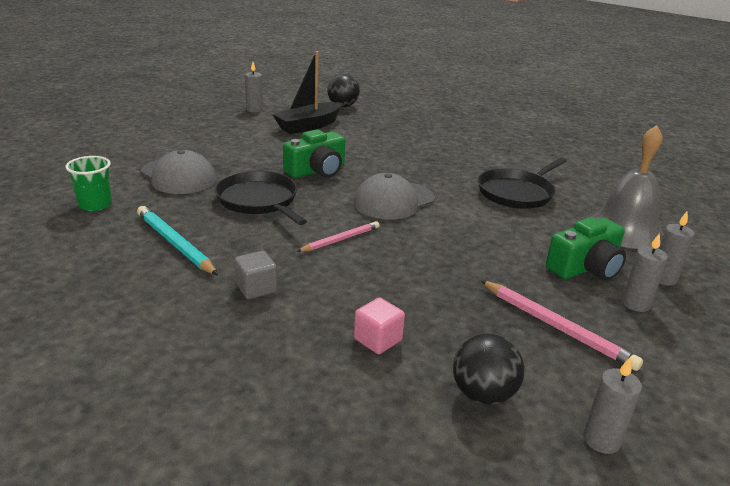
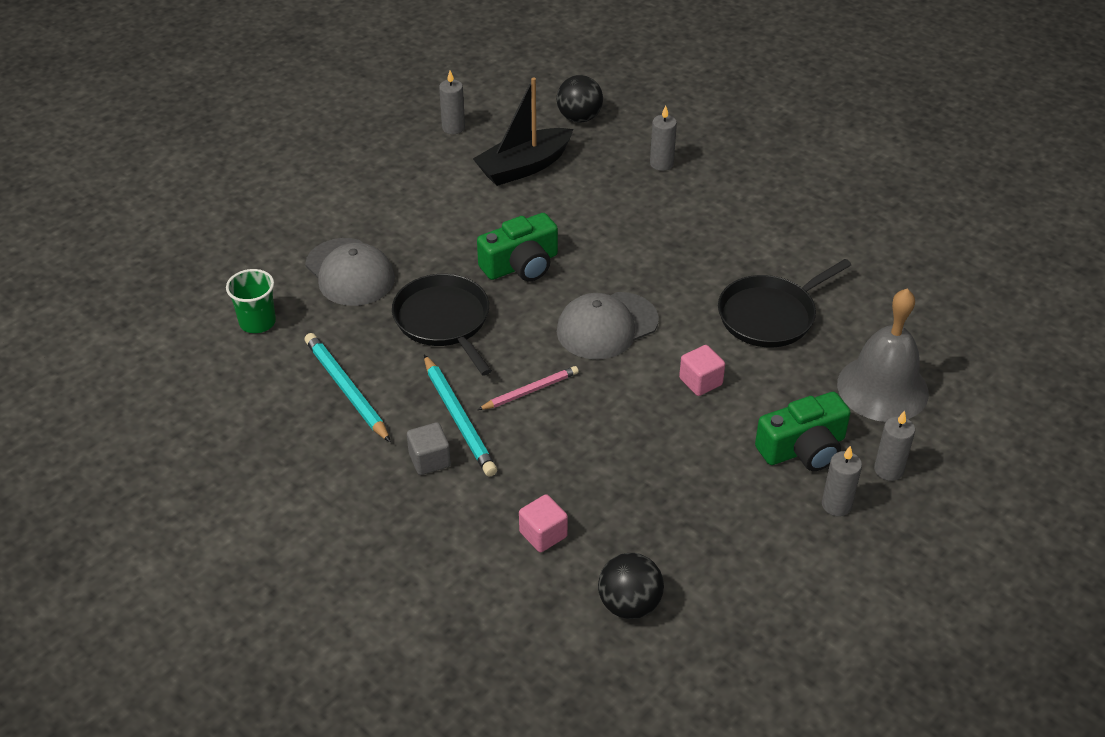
camera: 10 degrees right, 15 degrees up
(280, 259) = (459, 419): none -> turquoise pencil
(481, 230) = (700, 381): none -> pink cube
(556, 327) = (734, 530): pink pencil -> none
(601, 440) = (723, 660): grey candle -> grey candle (661, 164)

